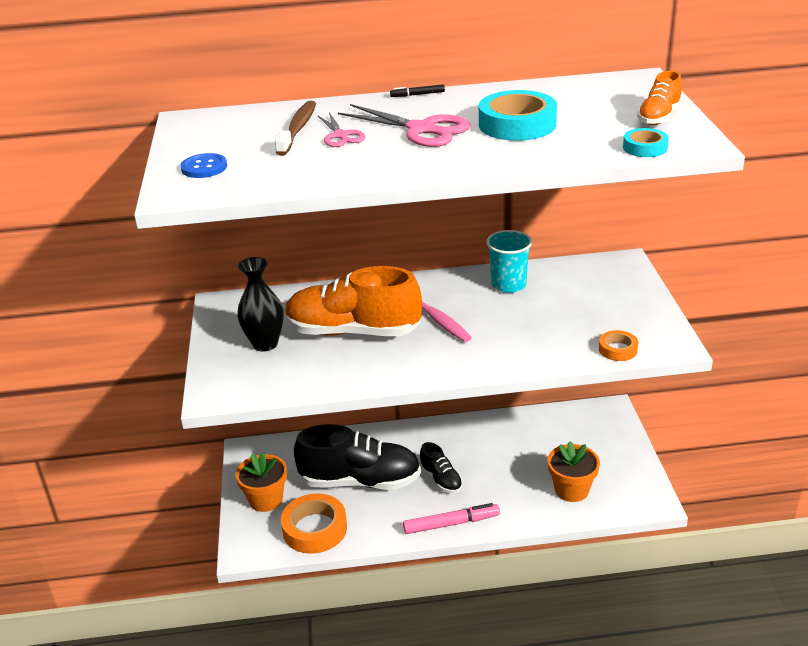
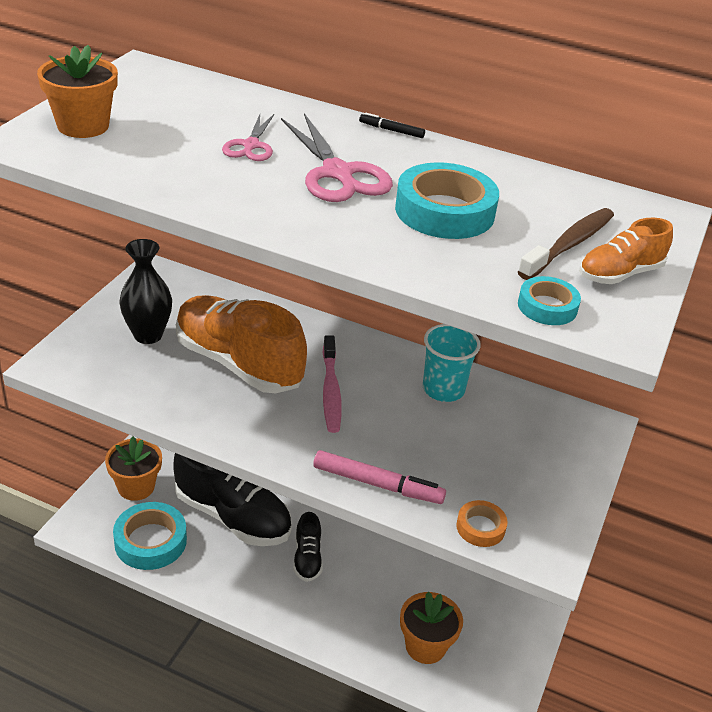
camera: 25 degrees right, 5 degrees up
(204, 167) = (83, 126): blue button -> orange flower pot
(298, 129) = (223, 120): brown toothbrush -> brown toothbrush (569, 245)
(314, 529) = (150, 541): orange tape -> turquoise tape
(451, 523) = (275, 611): pink marker -> pink marker (377, 484)

